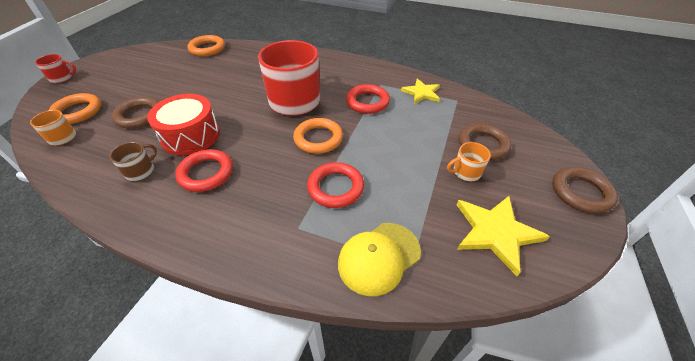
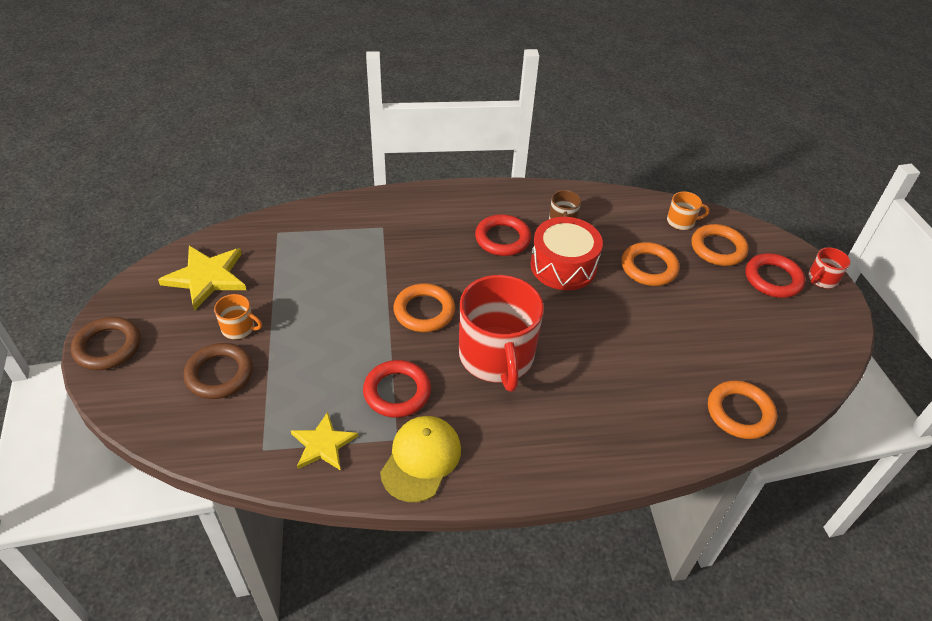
camera: 150 degrees right, 0 degrees up
(139, 116) = (649, 267): brown ring -> orange ring
(335, 187) = (370, 267): red ring -> red ring (773, 279)
(379, 257) = (305, 229): yellow cap -> yellow cap (421, 459)
(466, 172) = (239, 328): orange mug -> orange mug turned 60 degrees clockwise

